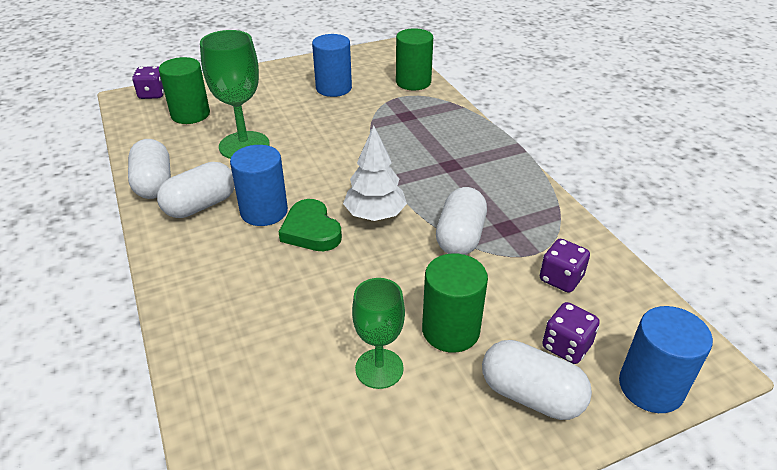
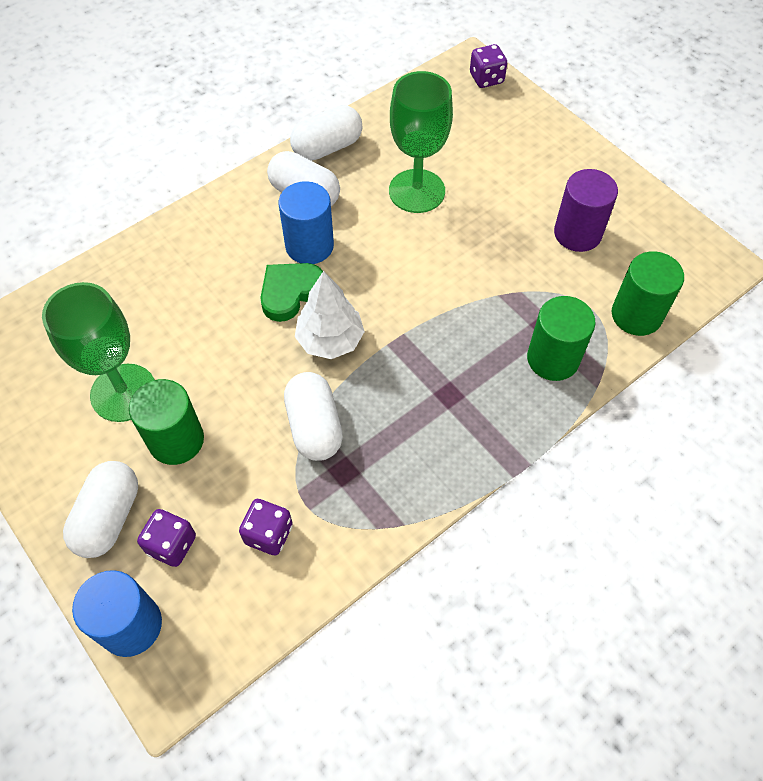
camera: 75 degrees right, 20 degrees up
(190, 114) = (459, 125): green cylinder -> green cylinder (553, 359)
(334, 88) = (577, 233): blue cylinder -> purple cylinder
(379, 368) = (123, 392): green goblet -> green goblet, size x1.54
(460, 237) = (314, 426): white capsule -> white capsule turned 75 degrees clockwise

